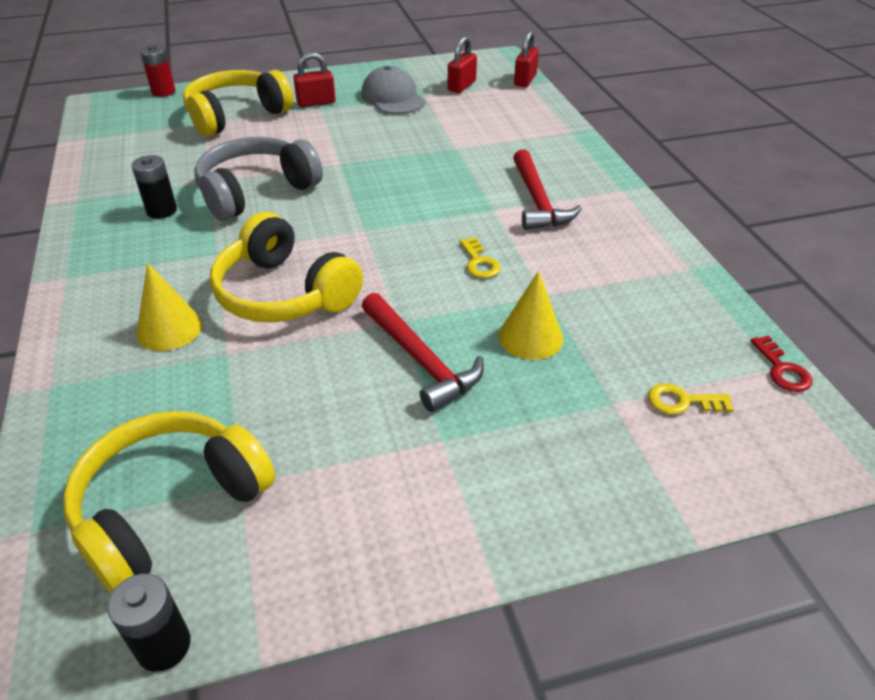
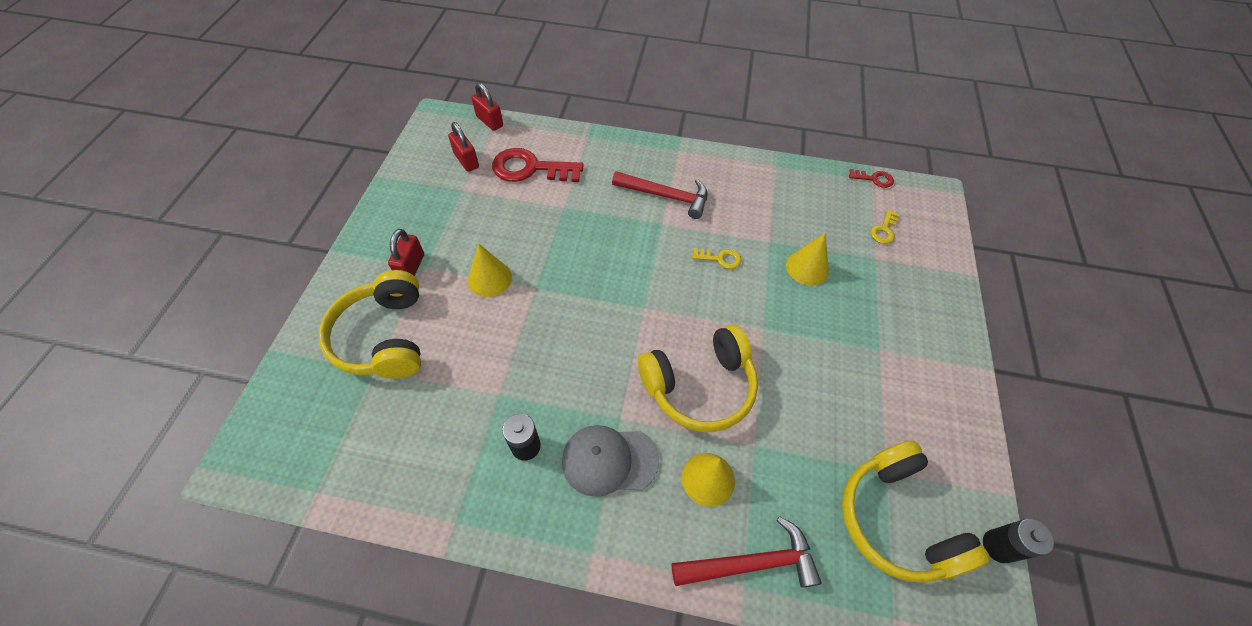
camera: 65 degrees left, 15 degrees up
(163, 92) = (268, 389): red battery -> none
(256, 191) = (541, 362): grey headphones -> none
(332, 139) = (490, 278): none -> yellow cone
(393, 98) = (449, 211): grey cap -> grey cap (609, 460)
(421, 360) = (807, 332): red hammer -> red hammer (752, 563)
(487, 116) = (530, 168): none -> red key

